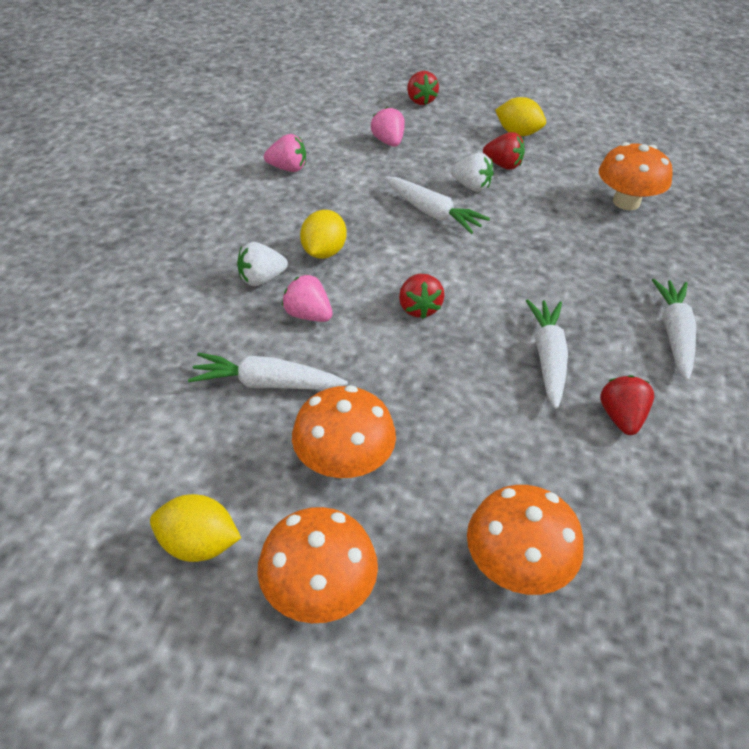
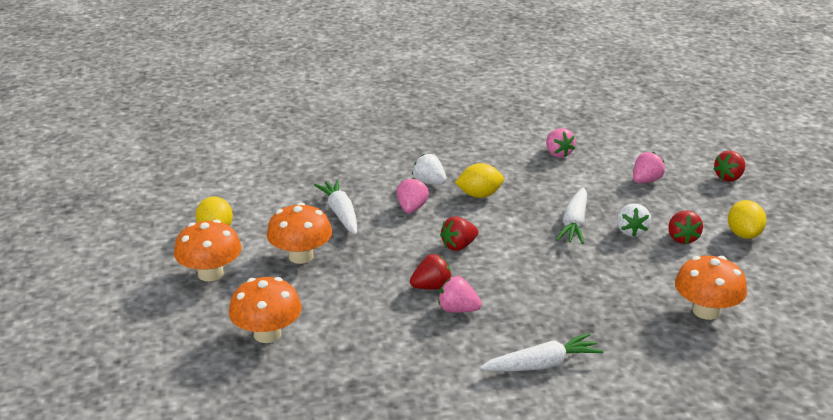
camera: 65 degrees right, 15 degrees down
(547, 358) = (458, 310): white carrot -> pink strawberry
(621, 418) = (424, 353): red strawberry -> red strawberry (431, 287)

